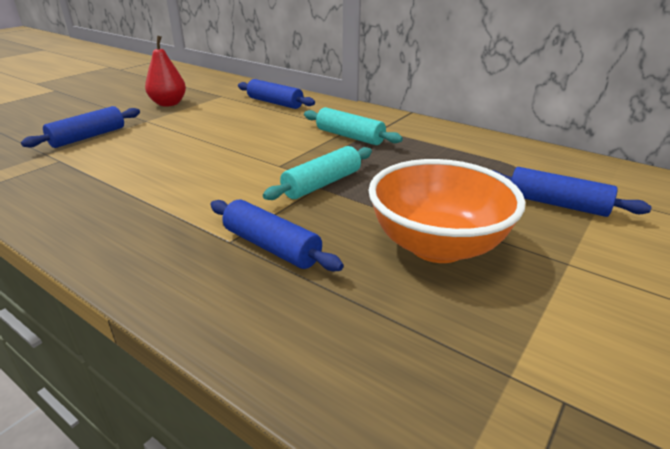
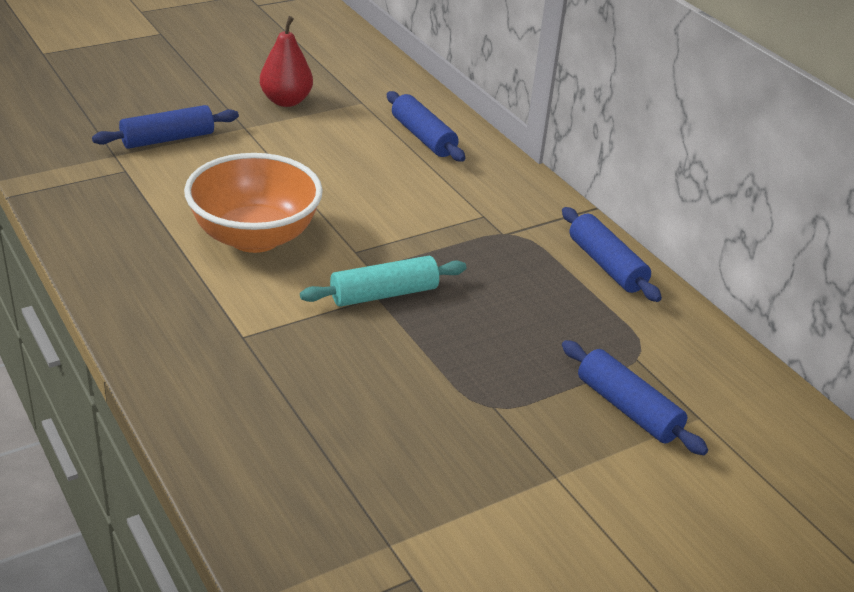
camera: 20 degrees right, 5 degrees up
(271, 247) = (278, 356): blue rolling pin -> blue rolling pin (606, 265)
(349, 136) = (474, 229): turquoise rolling pin -> none
(437, 246) = (440, 411): orange bowl -> orange bowl (255, 237)

